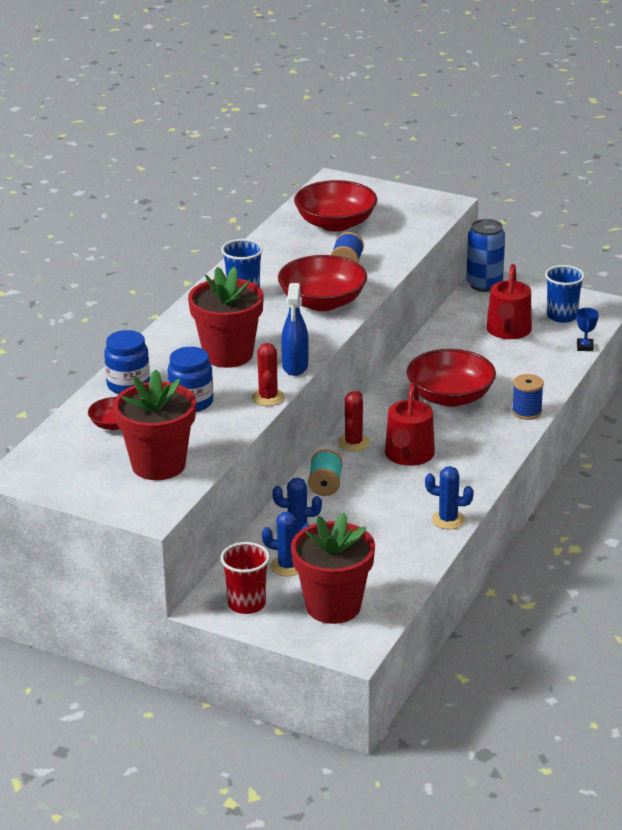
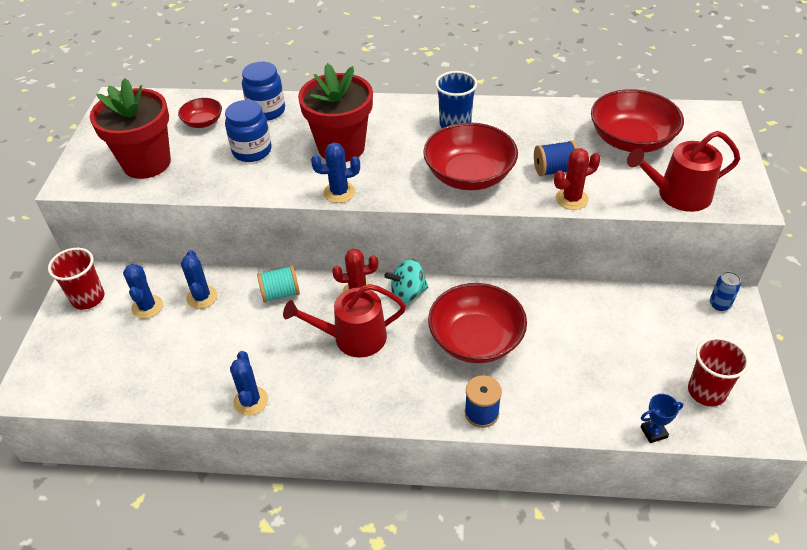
camera: 70 degrees right, 15 degrees up
(268, 397) = (277, 192): red cactus -> red cactus (571, 199)
(295, 366) = (339, 192): blue spray bottle -> blue cactus
(333, 606) = (92, 355): red flower pot -> none
(374, 418) = (407, 293): none -> turquoise spinning top
(484, 285) = (719, 304): blue can -> blue can, size x0.51
(508, 331) = (638, 351): red watering can -> red watering can (678, 195)
(562, 316) = (706, 391): blue cup -> red cup

